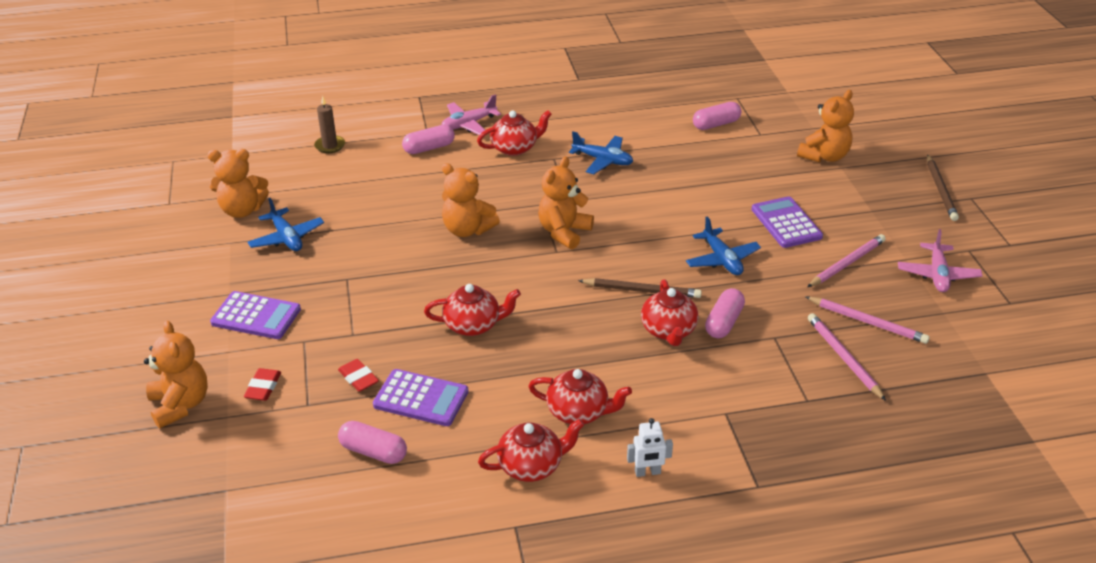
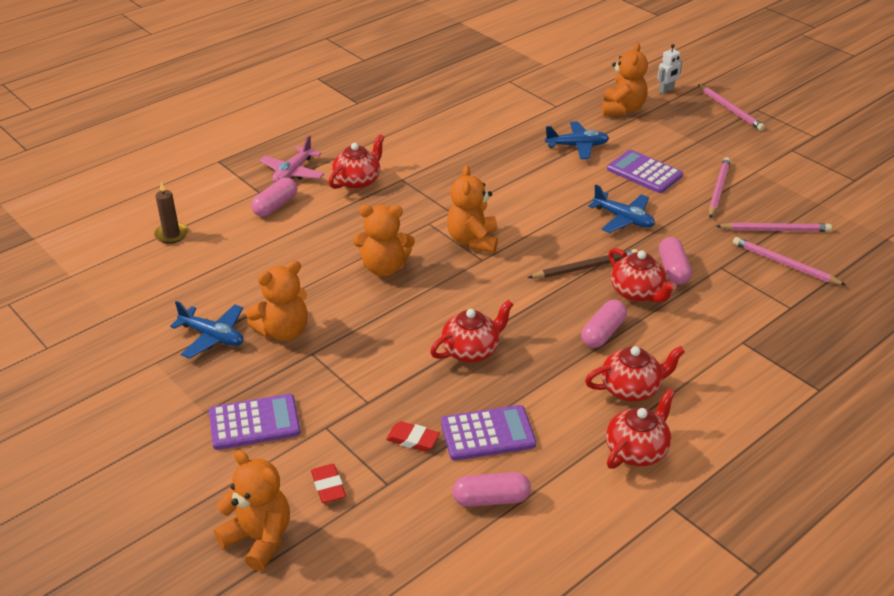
camera: 30 degrees left, 0 degrees up
(242, 210) = (138, 326): orange teddy bear -> orange teddy bear (283, 331)
(603, 160) = (447, 167): blue plane -> blue plane (577, 146)
(647, 472) = (731, 415): white robot -> white robot (666, 90)
(716, 124) = (513, 108): pink capsule -> pink capsule (603, 333)
(937, 275) = (788, 176): pink plane -> none
(941, 190) = (730, 109): brown pencil -> pink pencil

